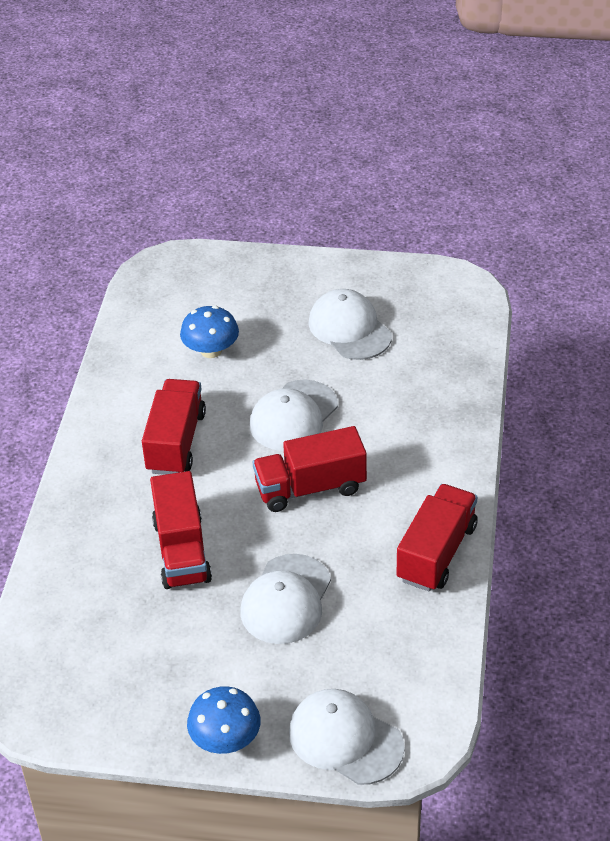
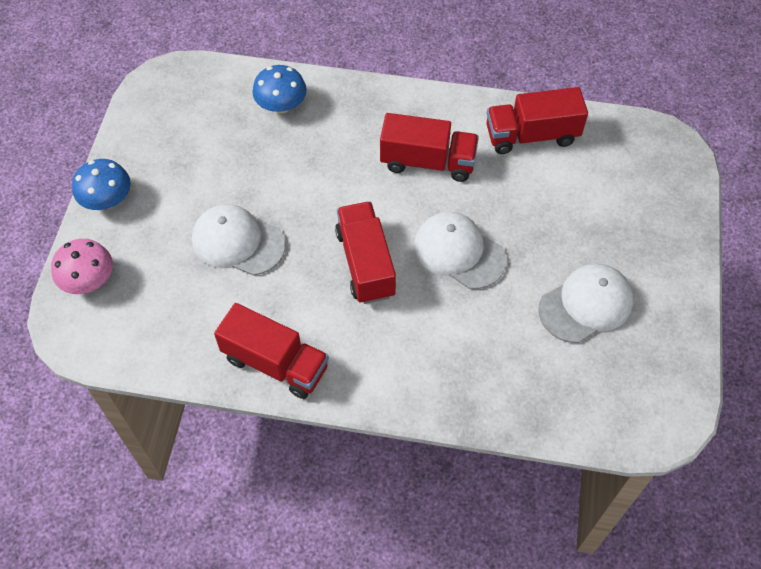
camera: 90 degrees right, 15 degrees up
(182, 550) = (301, 168): red truck -> red truck (531, 135)
(211, 350) = (549, 186): blue mushroom -> blue mushroom (281, 105)
(345, 739) = (89, 280): white cap -> pink mushroom

